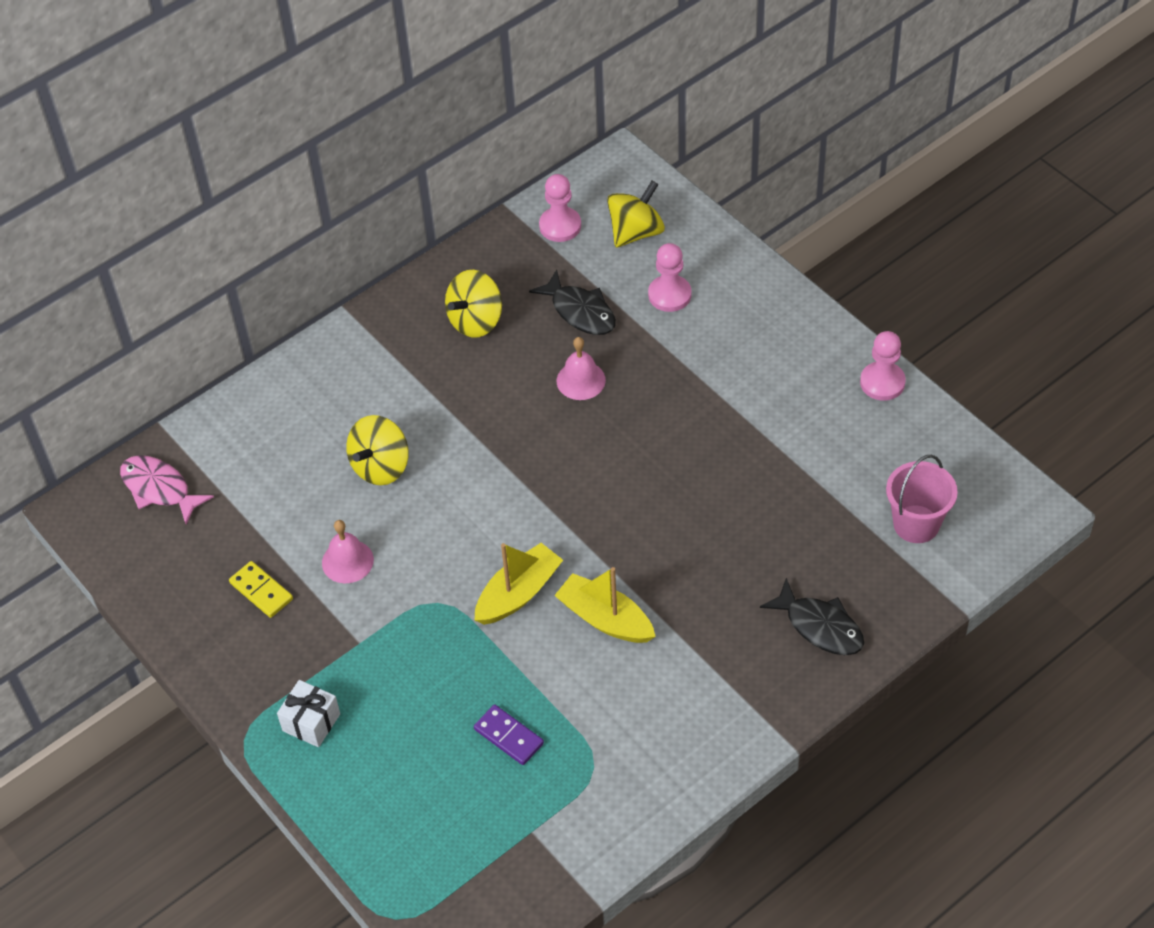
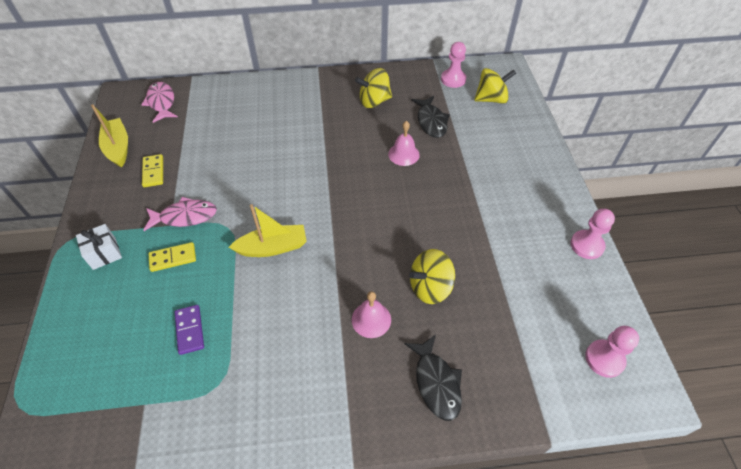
camera: 30 degrees right, 0 degrees up
(347, 561) = (206, 180): pink bell -> pink bell (371, 319)
(368, 621) = (185, 216): none -> pink fish
(381, 466) = (266, 144): yellow spinning top -> yellow spinning top (430, 287)
(406, 676) = (173, 258): none -> yellow domino
(605, 619) = (306, 292): yellow boat -> yellow boat (118, 148)
(669, 295) = (487, 136): pink pawn -> pink pawn (604, 359)
(916, 524) = (553, 350): pink bucket -> none

